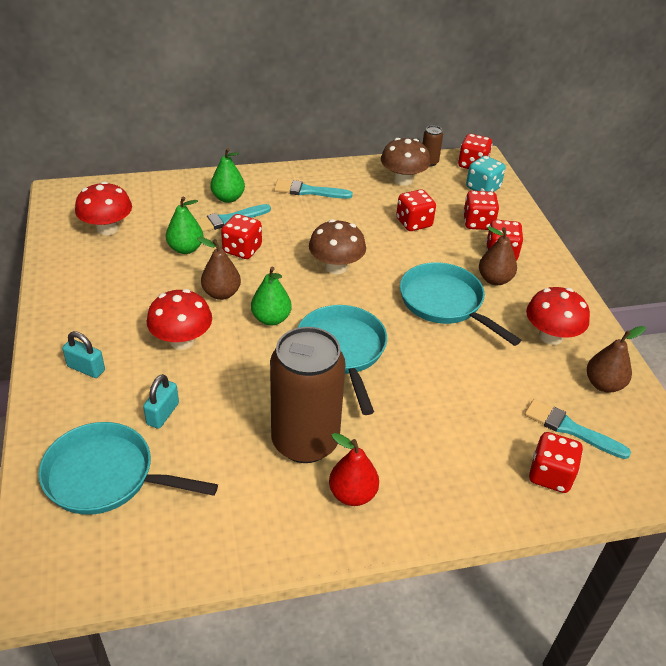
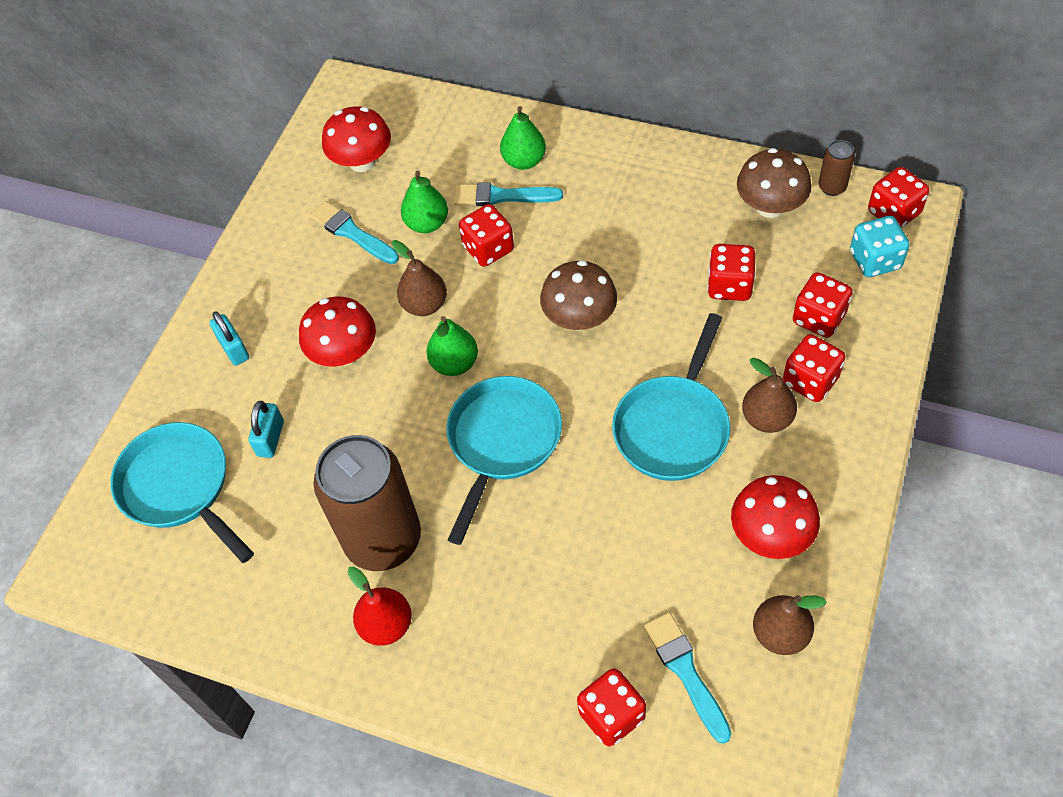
camera: 40 degrees right, 15 degrees up
(163, 414) = (270, 438): turquoise padlock -> turquoise padlock turned 45 degrees counterclockwise
(308, 191) = (630, 183): turquoise brush -> turquoise brush (352, 232)
(445, 303) = (673, 427): turquoise pan -> turquoise pan turned 150 degrees counterclockwise

